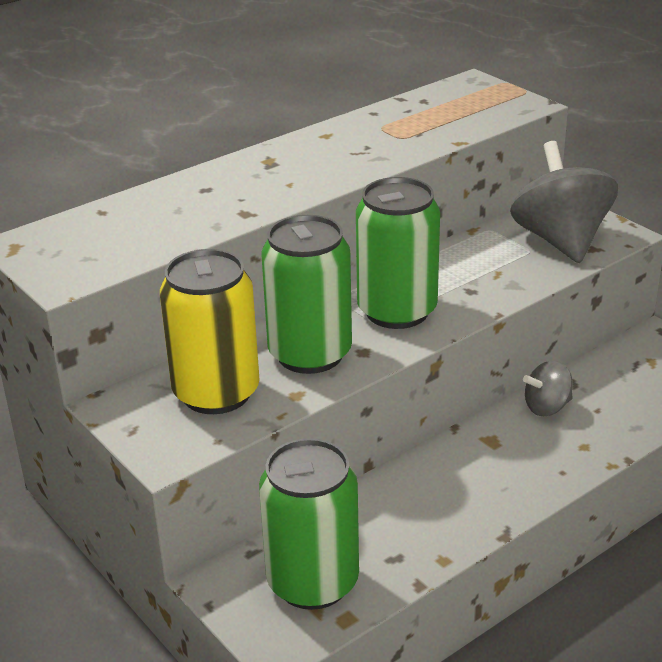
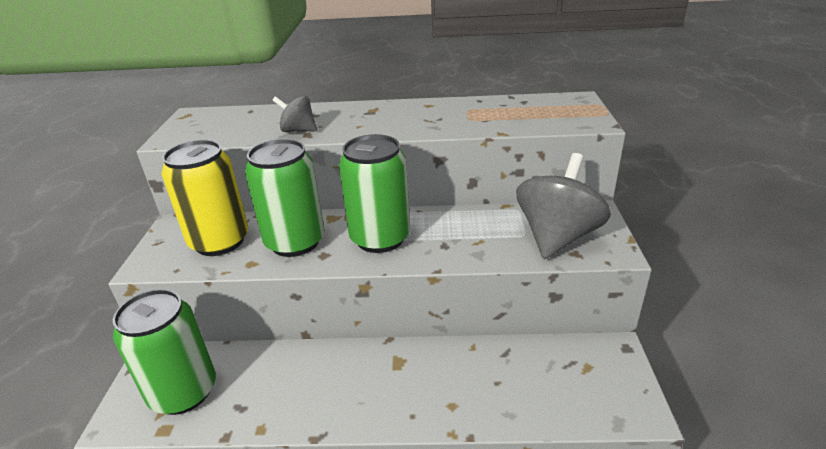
camera: 40 degrees right, 0 degrees up
(547, 407) = (463, 359): grey spinning top -> grey spinning top (298, 130)

